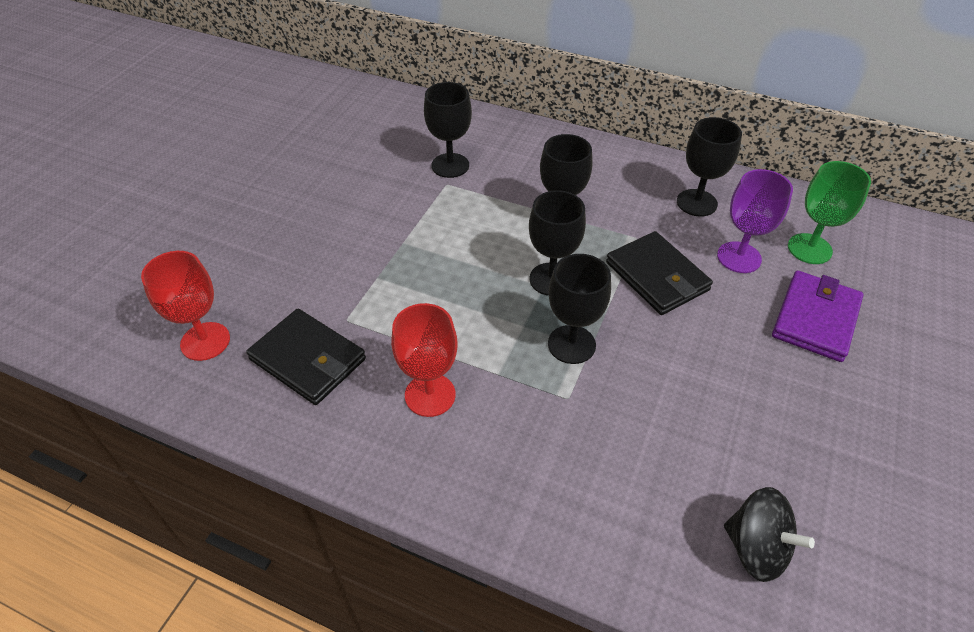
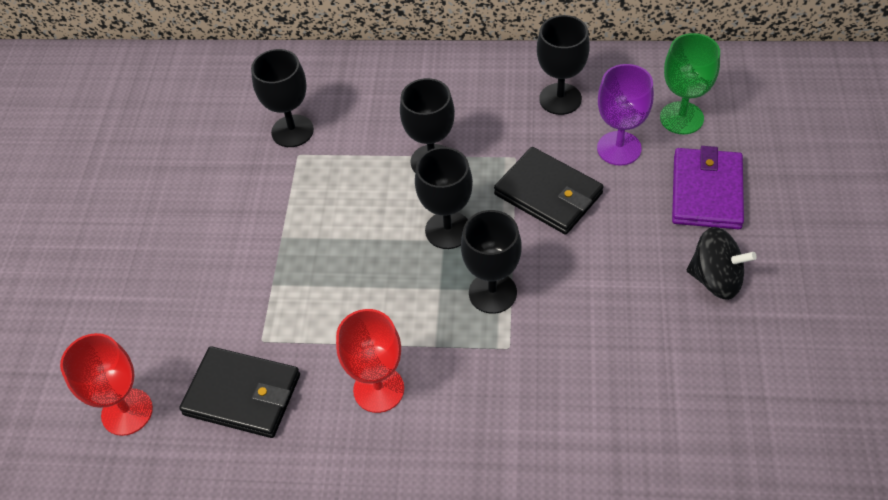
camera: 15 degrees left, 5 degrees up
(756, 548) = (715, 428): black spinning top -> black spinning top (715, 279)

